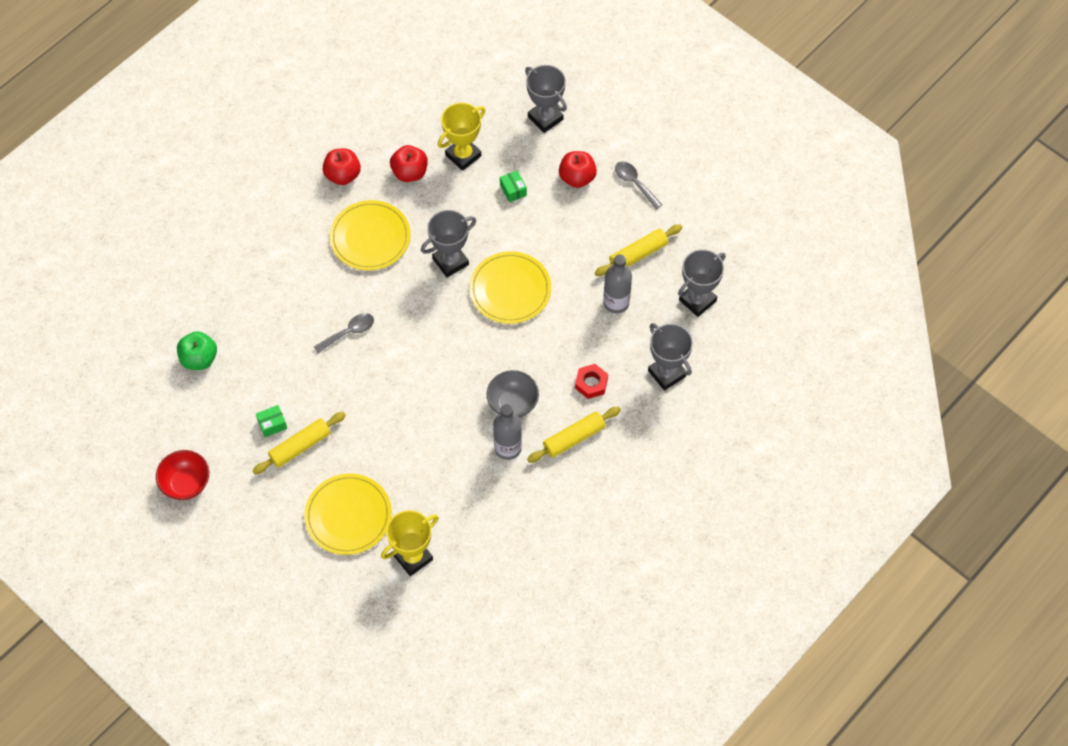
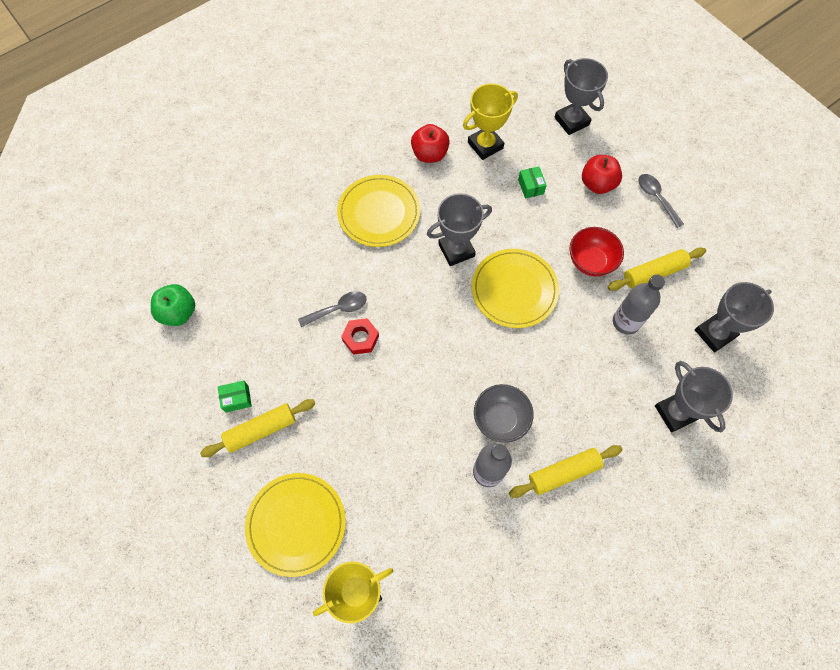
camera: 10 degrees right, 5 degrees up
(186, 483) = (129, 452): red bowl -> red bowl (590, 261)
(343, 175) = (363, 147): red apple -> none
(591, 383) = (590, 410): red nut -> red nut (360, 338)

